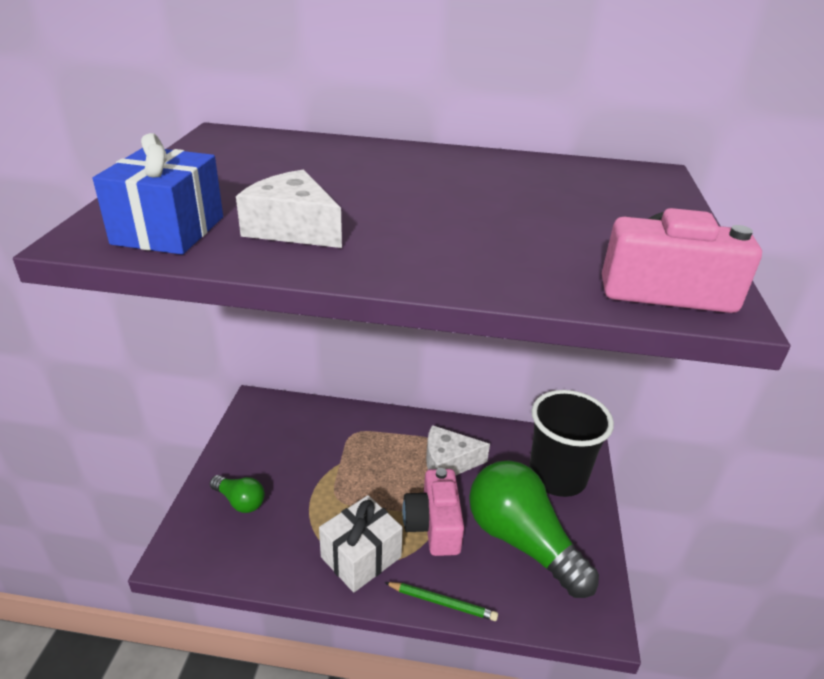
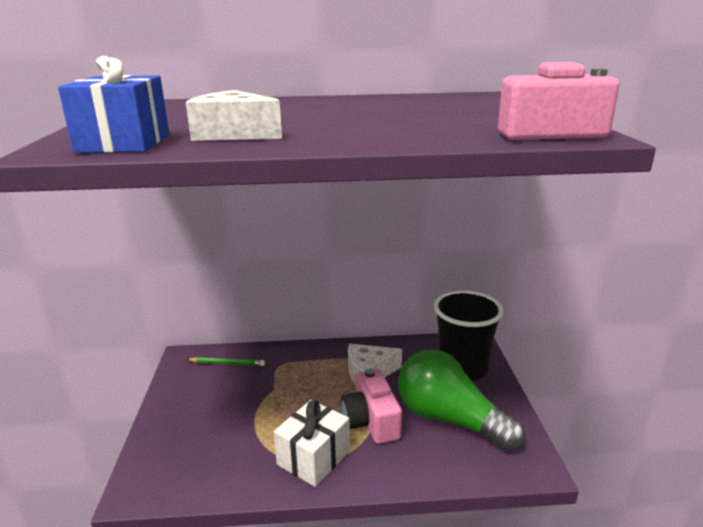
camera: 10 degrees left, 10 degrees down
(240, 501) = (188, 435): green light bulb -> none
(442, 603) = (397, 479): green pencil -> green pencil (227, 364)

